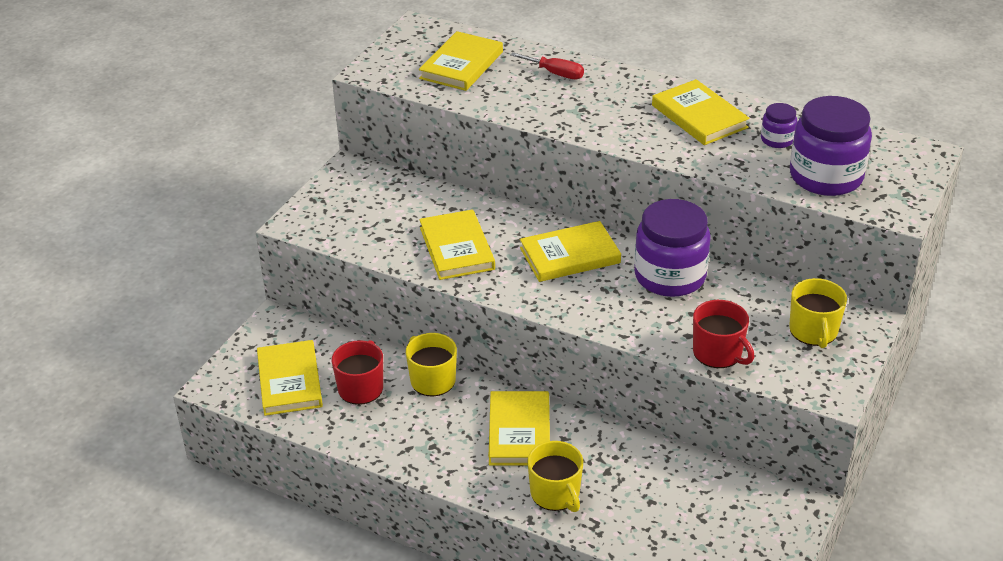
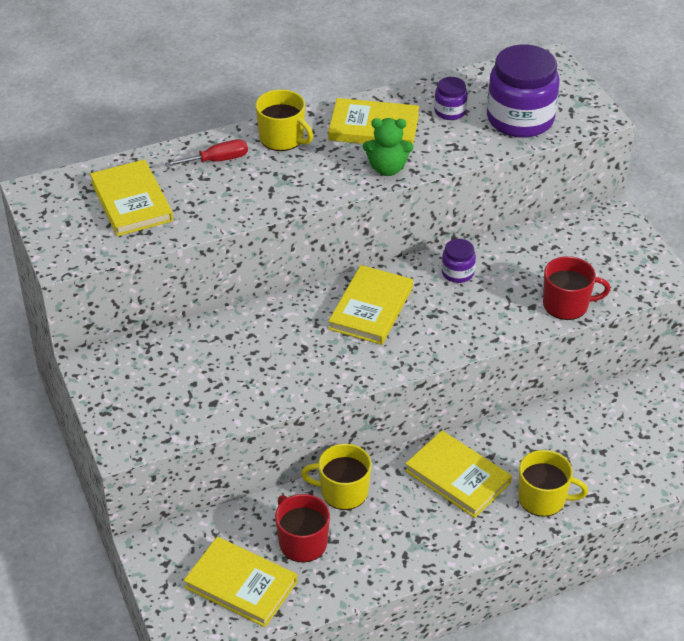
camera: 50 degrees left, 5 degrees up
(456, 248) = (284, 365): yellow book -> none
(662, 147) = (387, 168): none -> green teddy bear
(670, 276) = (457, 273): purple jar -> purple jar, size x0.47
(813, 331) = (595, 245): yellow mug -> yellow mug (282, 138)

